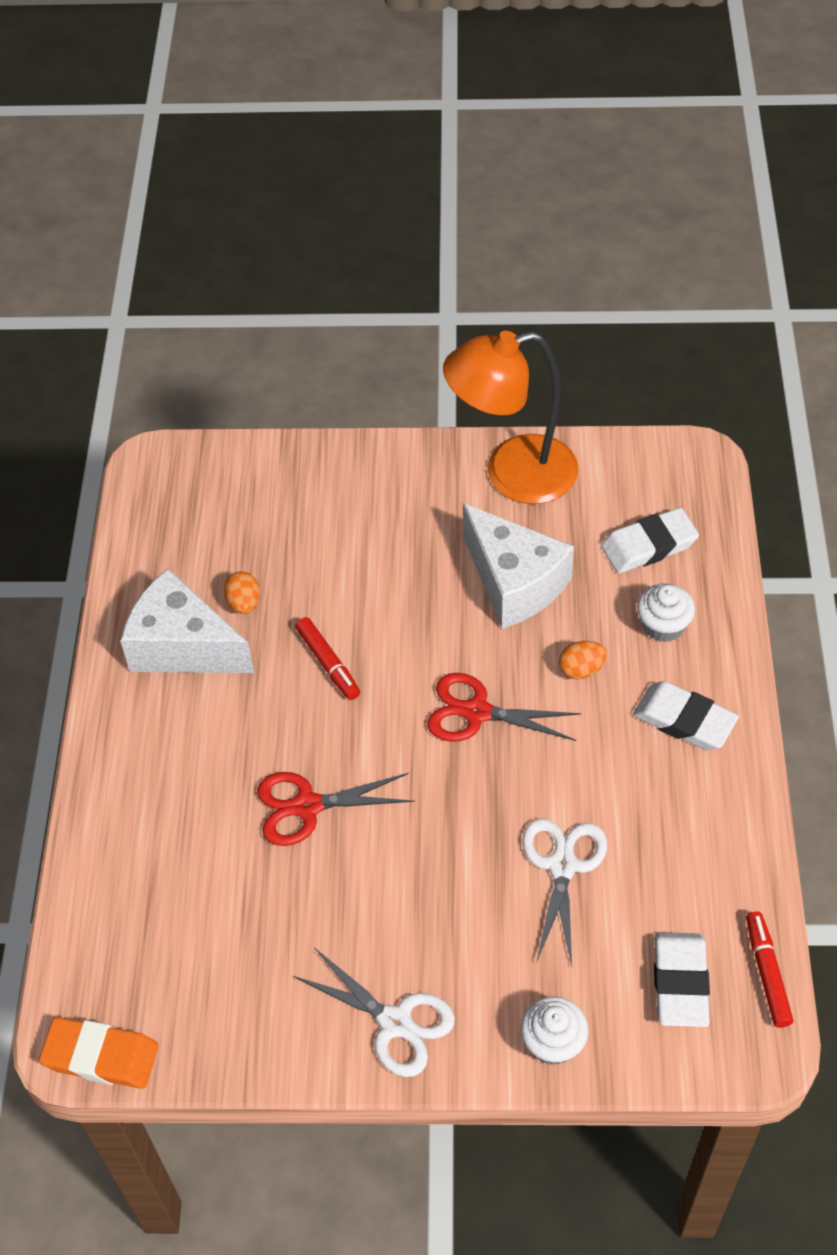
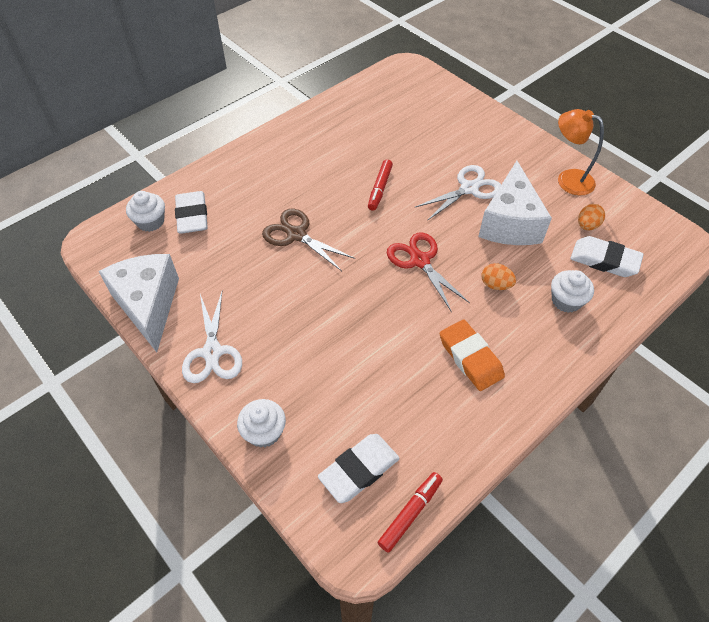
camera: 45 degrees right, 0 degrees up
(101, 1056) = (97, 254): orange eraser -> orange eraser (470, 358)
(109, 955) = (150, 221): none -> white cupcake
(183, 646) = (330, 137): white cheese -> white cheese (148, 305)
(244, 603) = (375, 140): orange egg -> orange egg (587, 225)
(307, 806) = (296, 235): red scissors -> brown scissors
(512, 474) = (568, 179): orange lamp -> orange lamp, size x0.61
(562, 866) = (372, 360): white scissors -> white scissors (469, 188)
(684, 720) = (522, 352): white eraser -> white eraser (192, 216)

